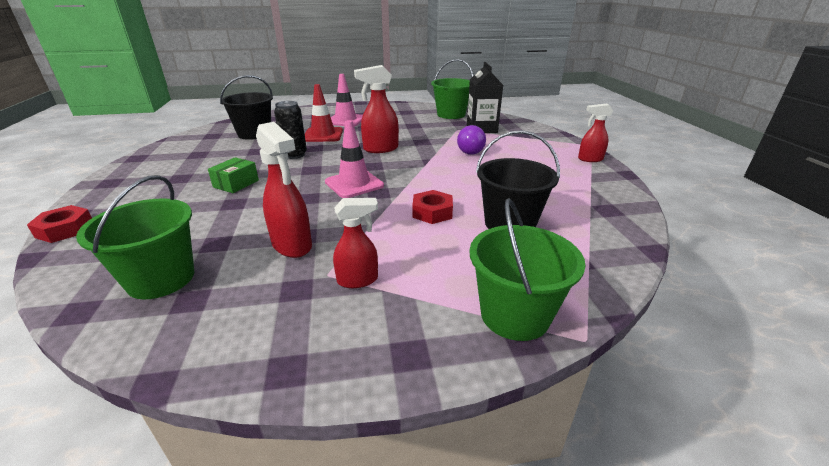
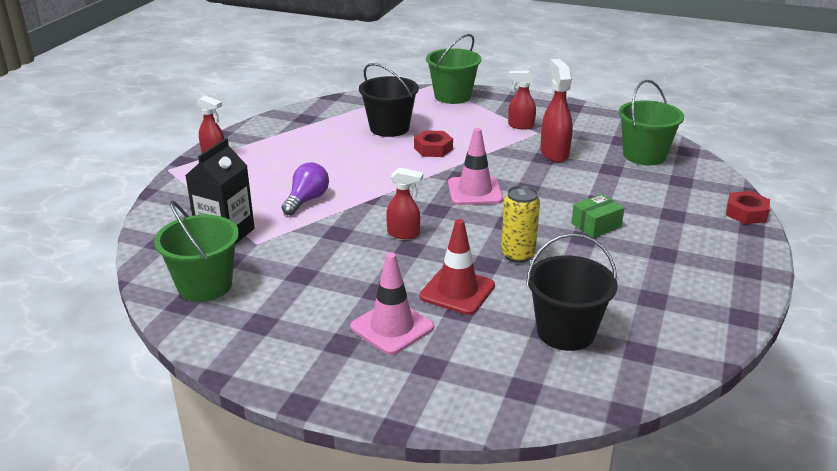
camera: 150 degrees left, 0 degrees up
(295, 155) = (518, 255): black can -> yellow can
(380, 149) = (404, 234): red spray bottle -> red spray bottle, size x0.66

